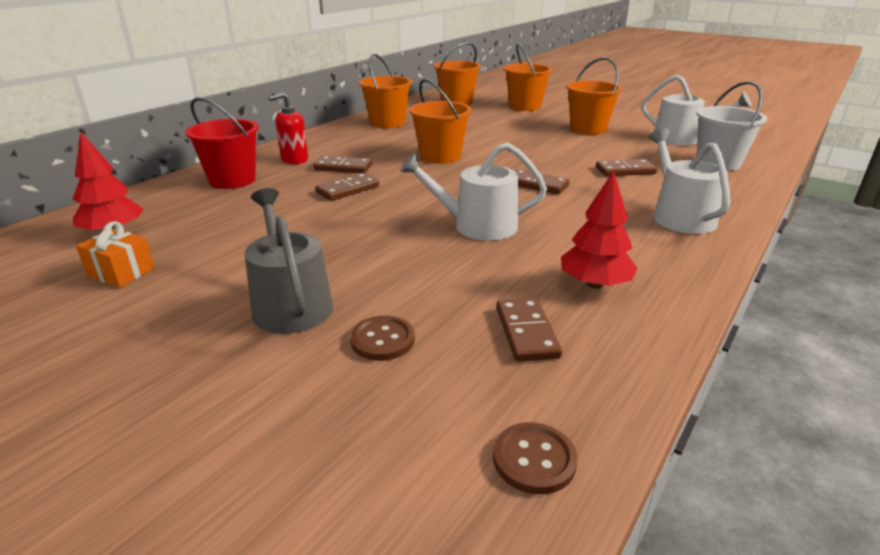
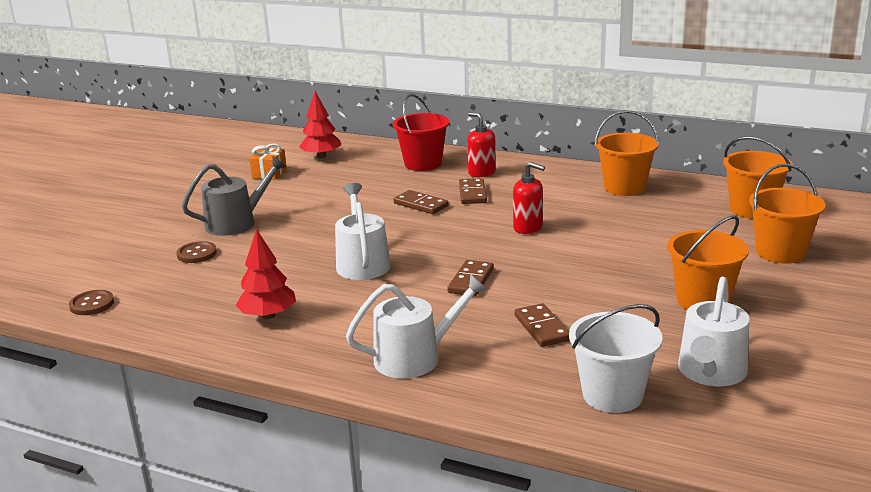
camera: 80 degrees right, 5 degrees down
(440, 156) = (528, 228): orange bucket -> red soap dispenser
(527, 332) = (203, 294): brown domino -> none

